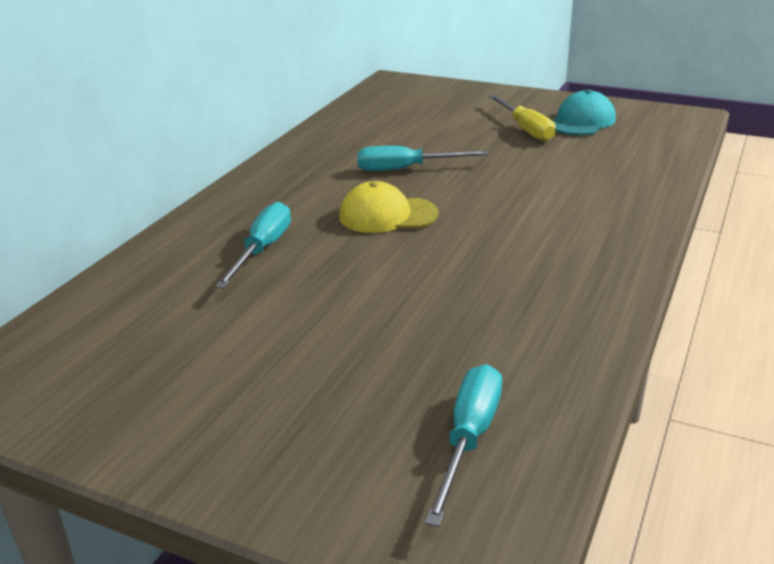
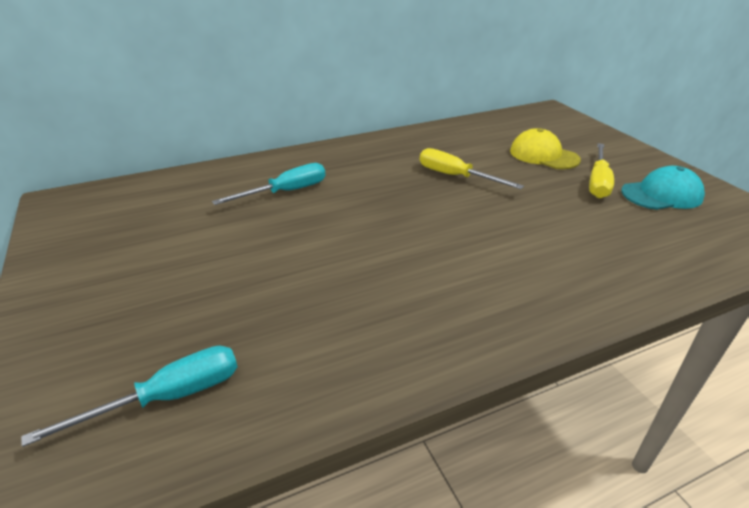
camera: 40 degrees right, 5 degrees up
(387, 215) = (390, 204): yellow cap -> yellow cap (543, 155)
(406, 169) = (456, 176): turquoise screwdriver -> yellow screwdriver

